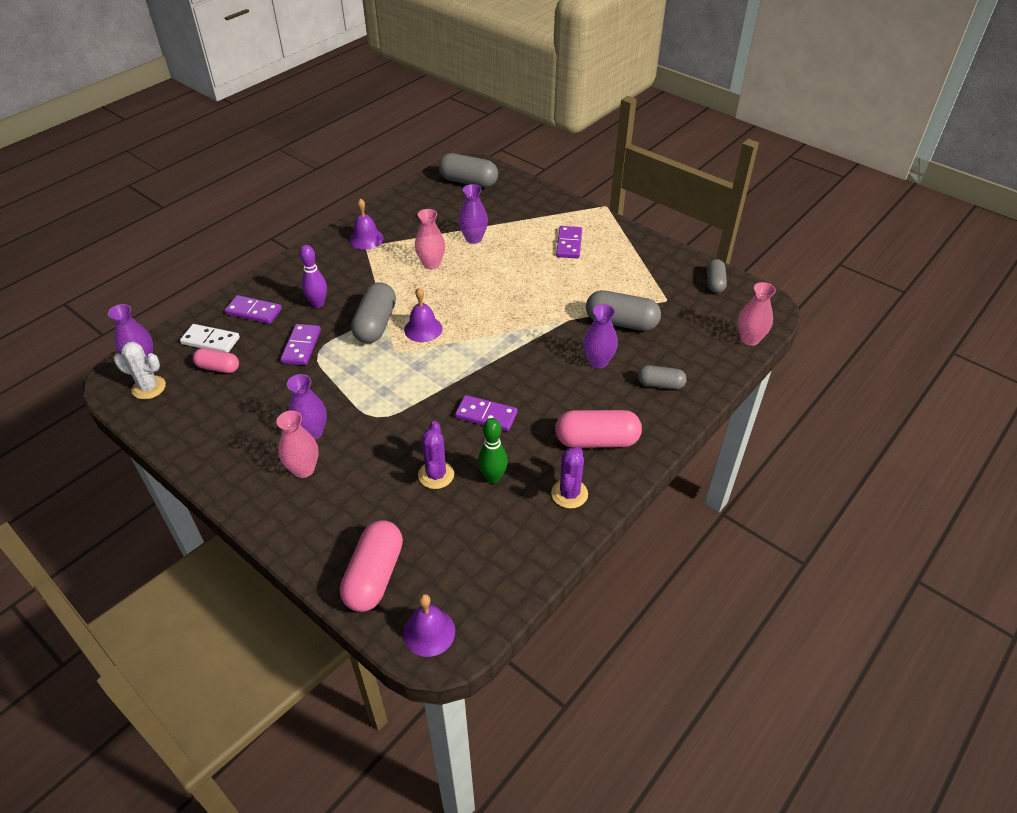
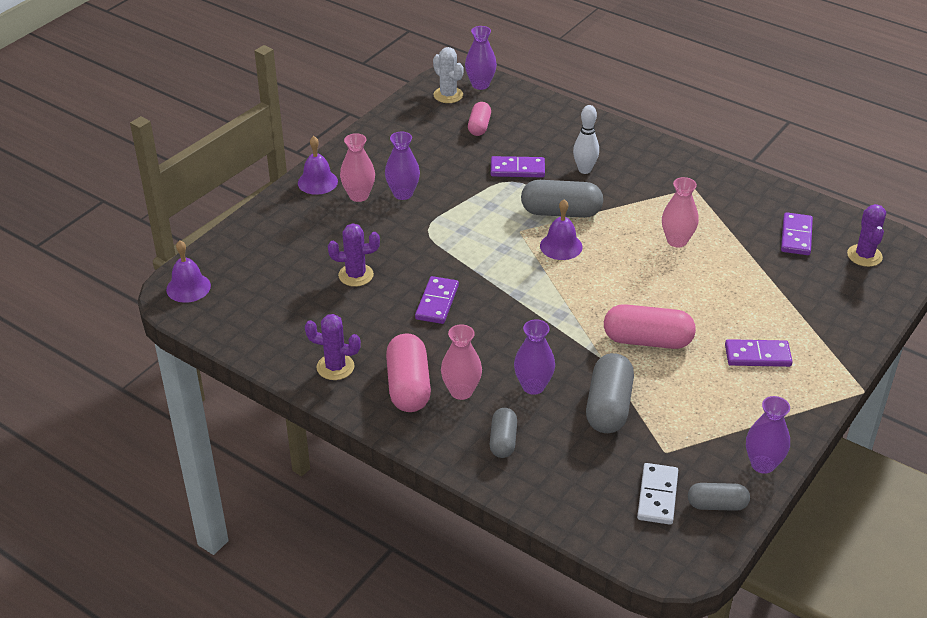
camera: 85 degrees right, 5 degrees down
(149, 388) = (448, 95): white cactus -> white cactus turned 45 degrees counterclockwise
(210, 341) = (514, 115): white domino -> white domino (657, 496)
(254, 312) = (562, 132): purple domino -> purple domino (796, 236)
(318, 304) = (584, 170): purple bowling pin -> white bowling pin
(366, 239) = (708, 187): purple bell -> purple bell (317, 182)
(374, 576) = (244, 251): pink capsule -> pink capsule (647, 340)
(468, 182) = (864, 256): grey capsule -> purple cactus
(474, 238) = (739, 270): purple vase -> purple vase (763, 464)
(493, 477) = (354, 313): green bowling pin -> none
(749, 339) = (603, 534): pink vase -> pink vase (461, 391)

